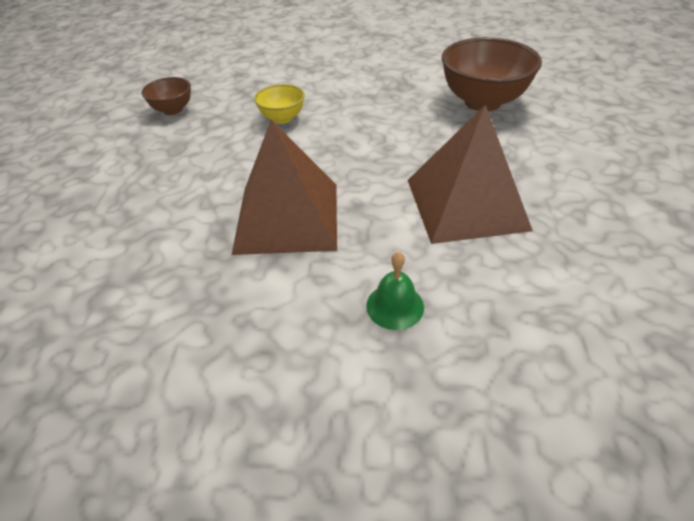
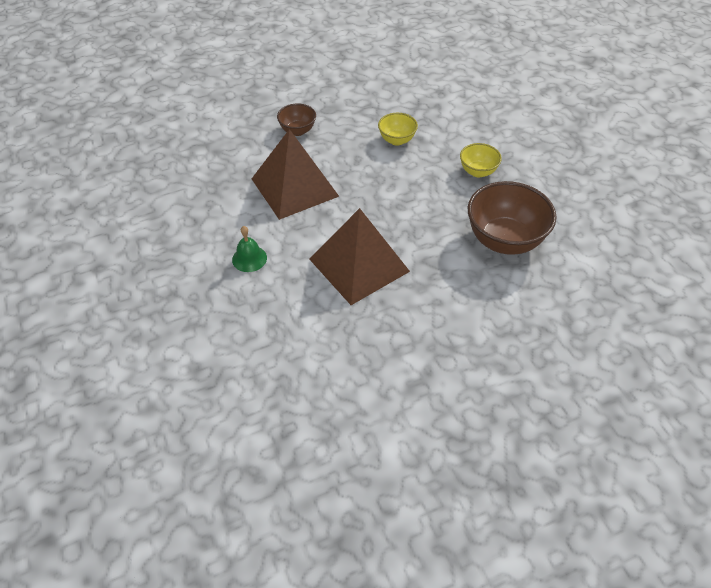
camera: 60 degrees right, 5 degrees up
(173, 110) = (369, 85): brown bowl -> brown bowl (297, 131)
(376, 88) = (477, 172): none -> yellow bowl

